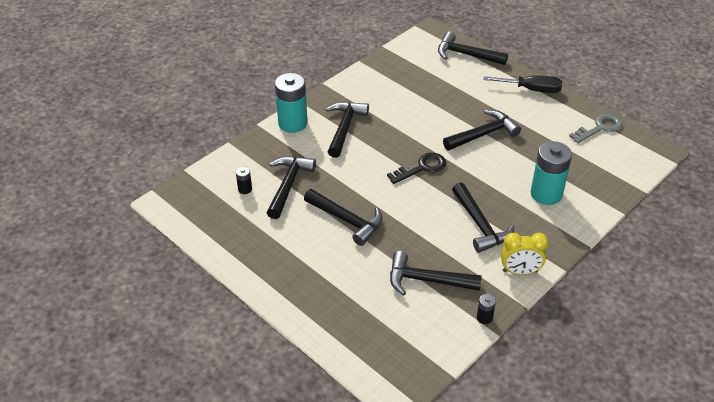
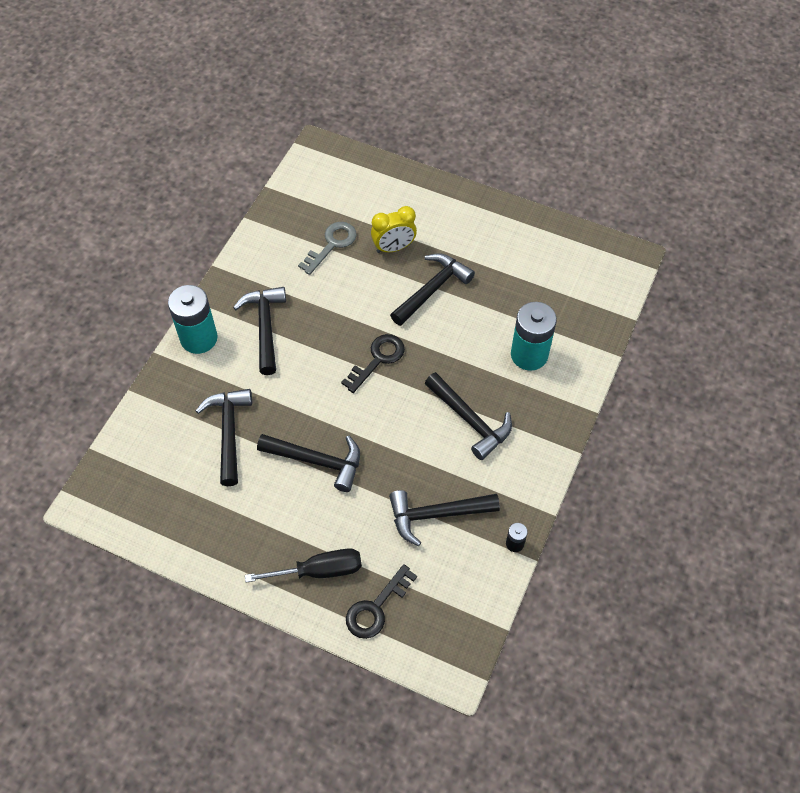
camera: 20 degrees left, 15 degrees up
(245, 189) = (178, 454): black battery -> none
(351, 330) = (376, 608): none -> black key
(466, 55) = (372, 173): black hammer -> none
(520, 271) = (533, 470): yellow clock -> yellow clock (393, 248)
(531, 89) = (466, 206): black screwdriver -> black screwdriver (319, 571)
(600, 128) = (560, 242): grey key -> grey key (332, 244)

